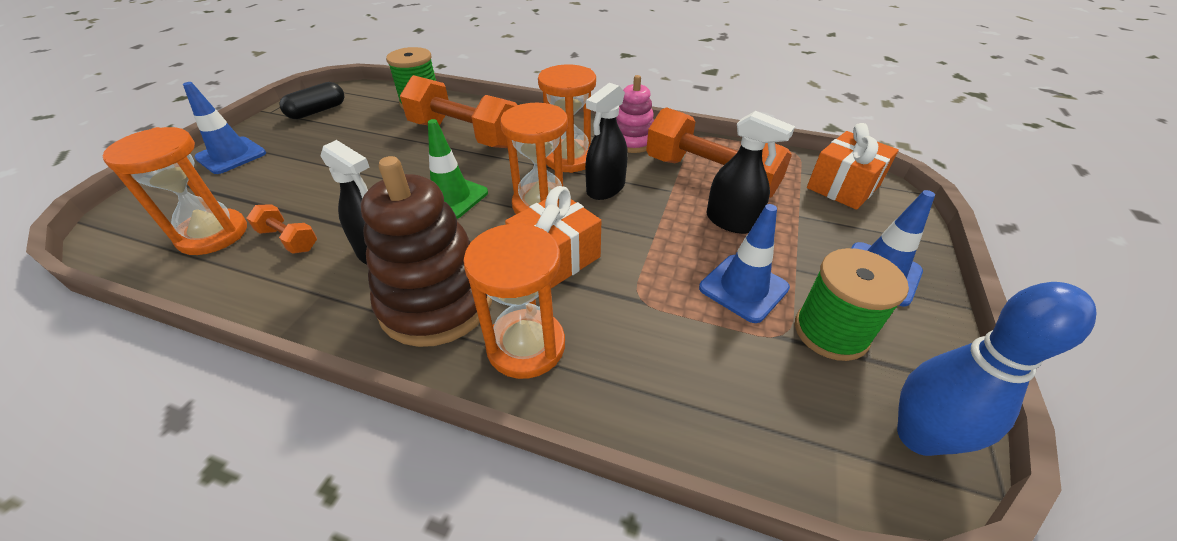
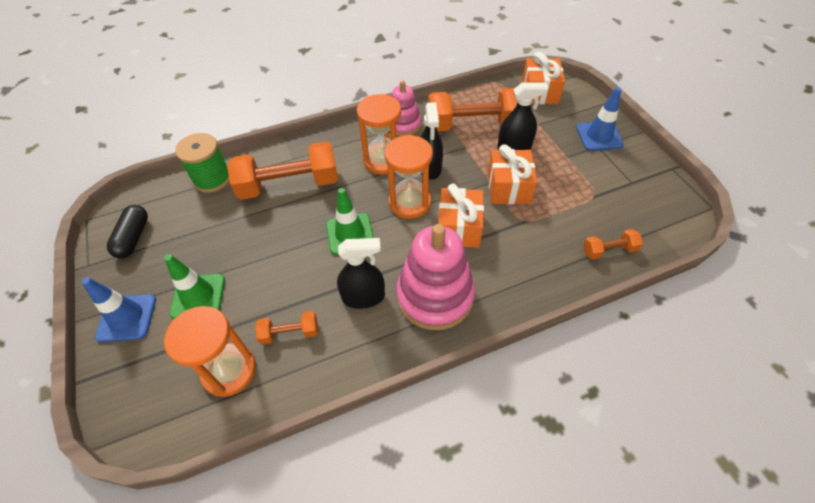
camera: 40 degrees left, 10 degrees up
(285, 170) = (198, 296): none -> green traffic cone
(437, 302) = (435, 296): brown stacking toy -> pink stacking toy
(526, 346) = (505, 282): orange hourglass -> none
(668, 255) = (508, 187): none -> orange gift
(713, 416) = (608, 250): none -> orange dumbbell
(743, 288) = (558, 182): blue traffic cone -> none
(831, 332) = (609, 180): green spool -> none
(918, 436) = (674, 204): blue bowling pin -> none

